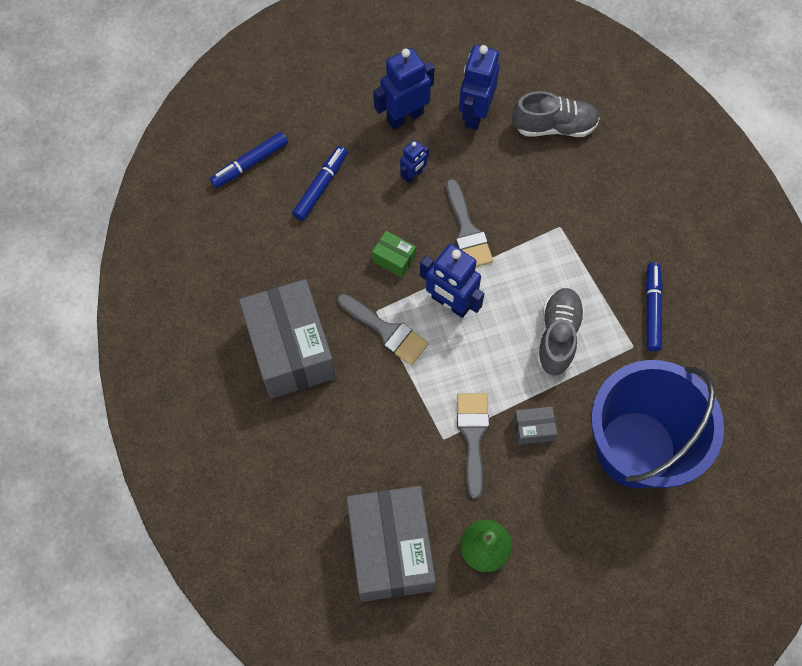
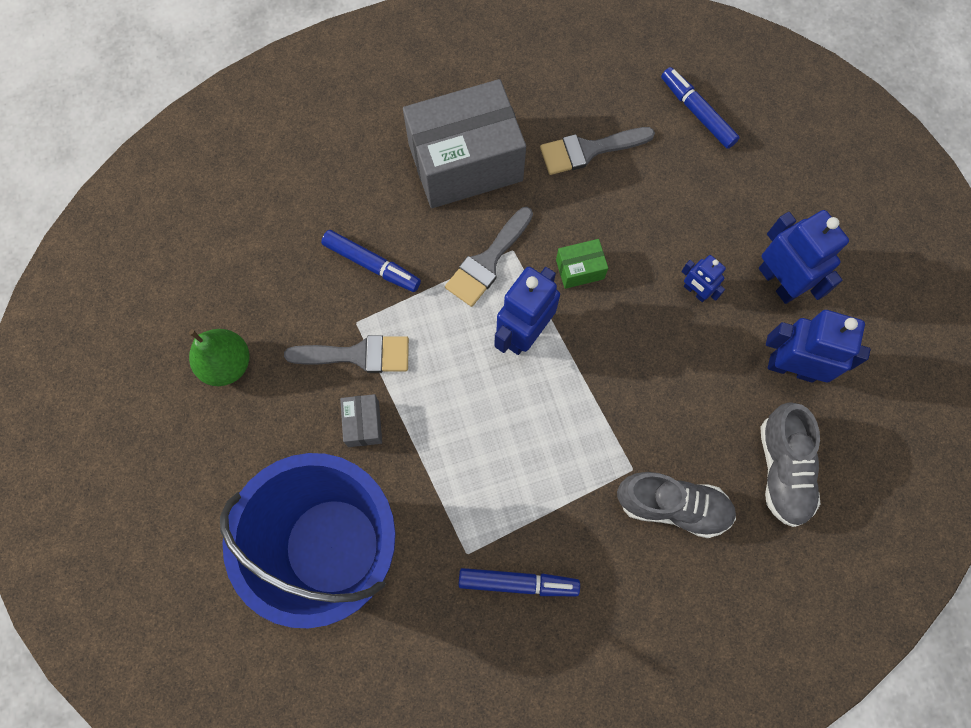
camera: 90 degrees right, 5 degrees up
(320, 187) = (671, 187): blue marker -> blue marker (371, 264)
(391, 549) = (235, 267): grey box -> none
(394, 259) = (580, 269): green box -> green box turned 45 degrees clockwise
(467, 231) = (621, 354): grey brush -> grey brush (588, 150)
(558, 336) = (481, 459): grey shoe -> grey shoe (672, 506)

